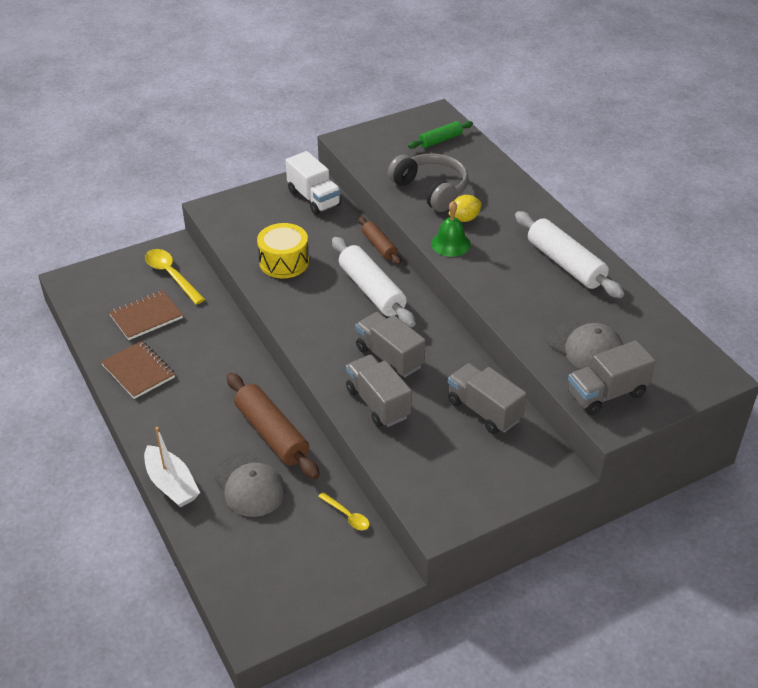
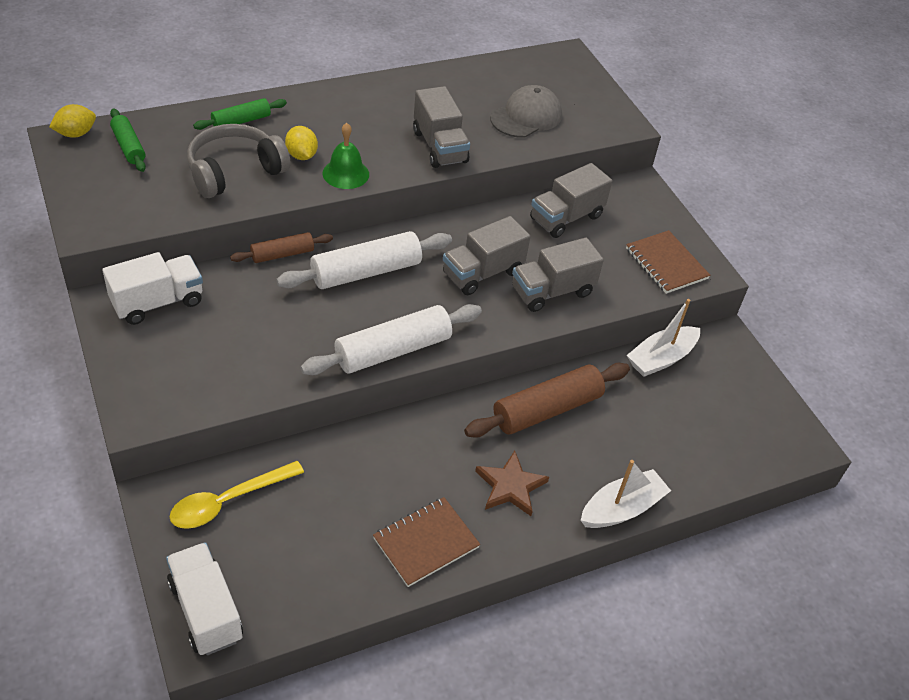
camera: 90 degrees left, 5 degrees up
(90, 279) = (205, 610): none -> white truck
(146, 317) = (314, 533): brown notebook -> brown notebook (666, 264)
(190, 414) = (510, 486): none -> brown star
(249, 485) = (622, 435): grey cap -> none
(284, 262) = (290, 345): yellow drum -> none
(347, 516) = (661, 358): yellow spoon -> white boat
(445, 117) = (76, 134): none -> yellow lemon
(495, 184) = (241, 121): none -> green rolling pin
(565, 264) = (400, 102): white rolling pin -> white rolling pin (393, 350)
(606, 394) = (589, 118): grey truck -> grey truck (440, 147)

